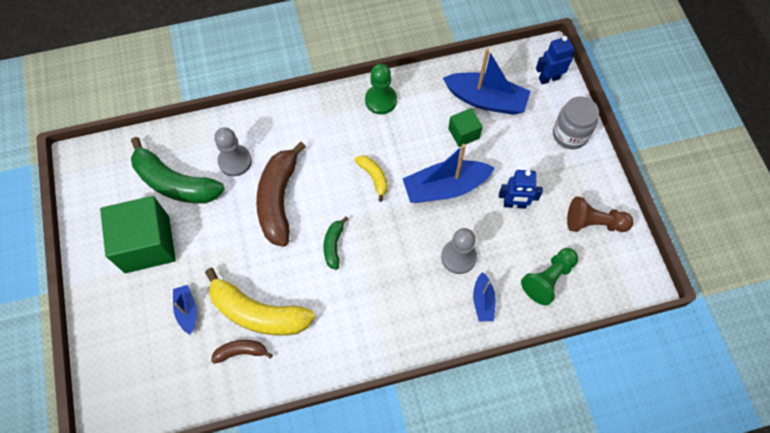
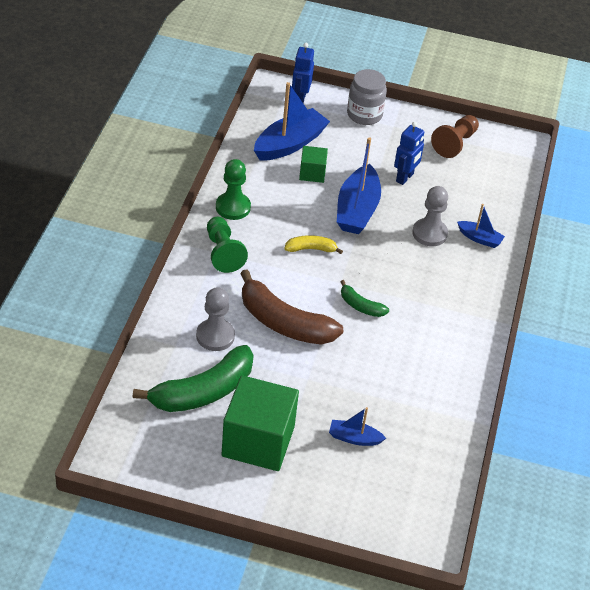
camera: 65 degrees left, 20 degrees down
(241, 352) = (423, 415): brown banana -> none
(258, 313) = (392, 387): yellow banana -> none
(548, 279) = (486, 192): green pawn -> green pawn (223, 252)

